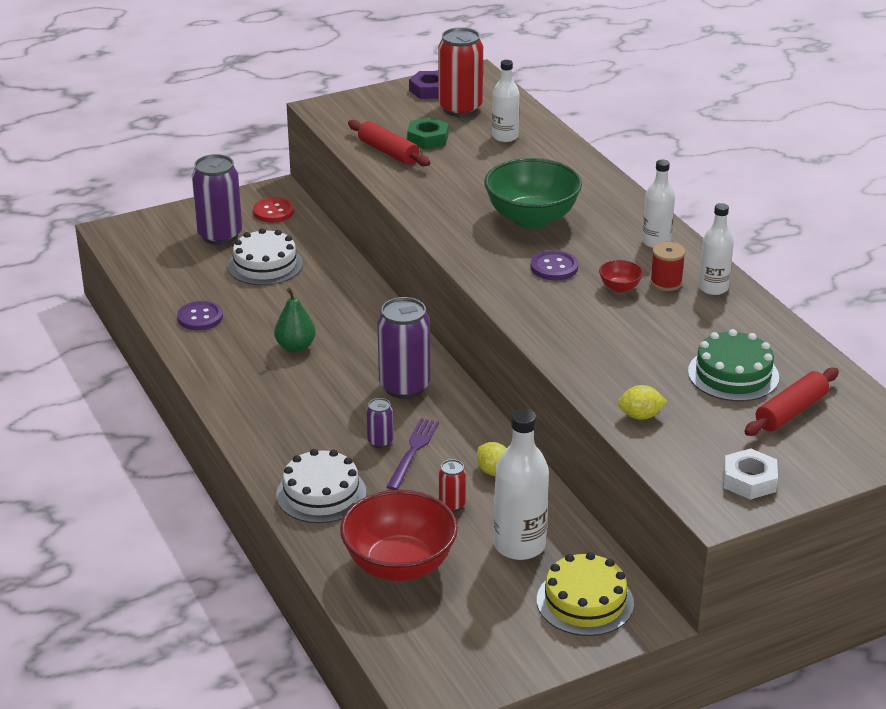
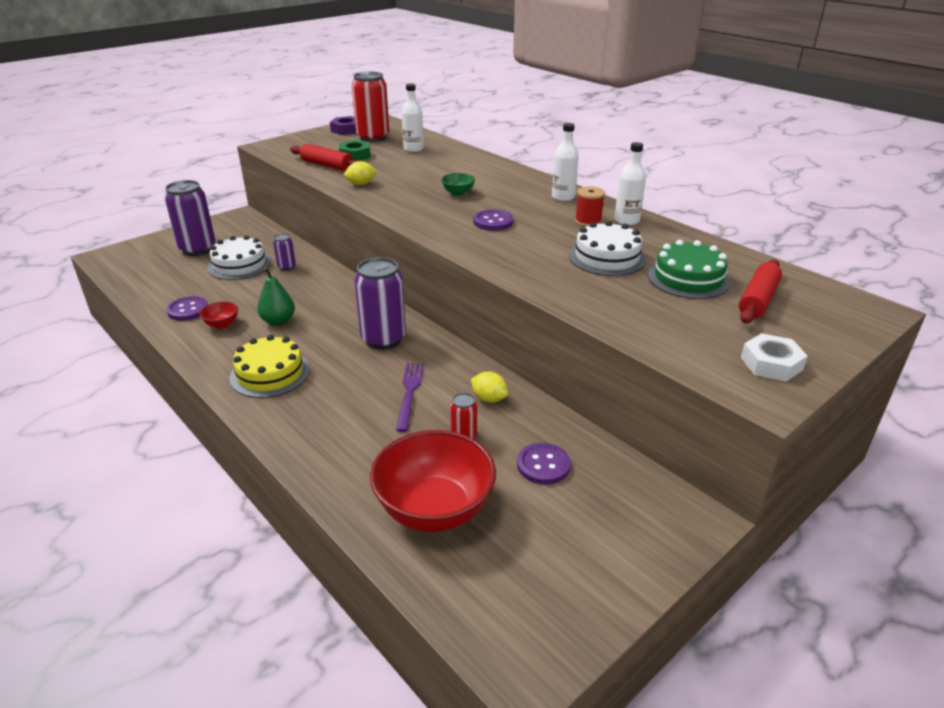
camera: 15 degrees left, 0 degrees up
(273, 212) = (239, 229): red button -> none
(321, 494) = (333, 448): white cake -> white cake (607, 257)
(380, 442) = (376, 389): purple can -> purple can (286, 267)
(519, 545) = (543, 465): white bottle -> purple button
(531, 218) = (458, 193): green bowl -> green bowl, size x0.43
(585, 601) = (633, 512): yellow cake -> yellow cake (270, 373)
(620, 287) = (554, 229): red bowl -> red bowl (222, 324)
(640, 416) = (634, 322): yellow lemon -> yellow lemon (361, 184)

